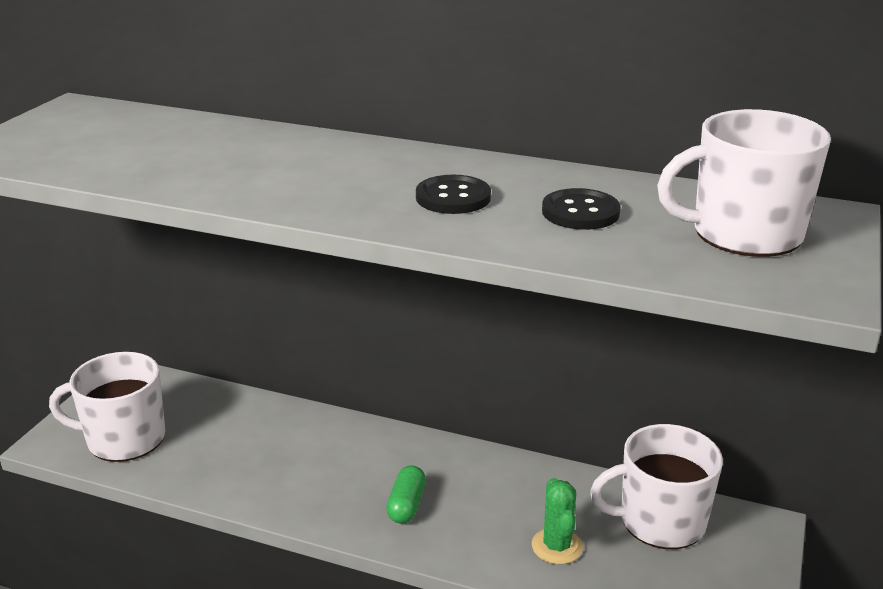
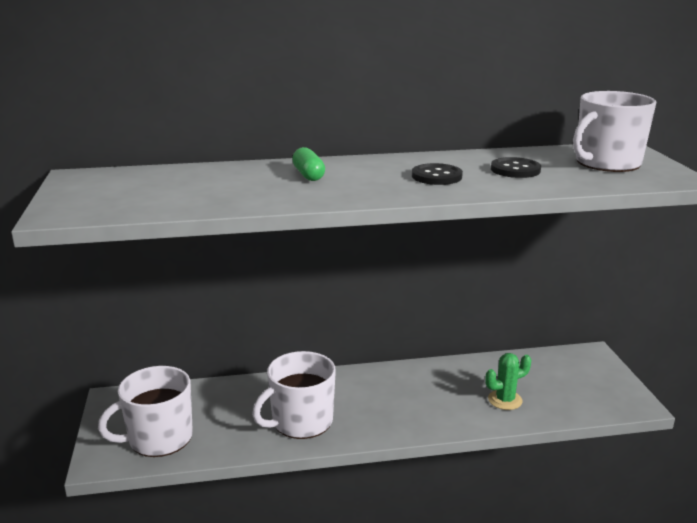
camera: 30 degrees left, 5 degrees down
(406, 505) = (398, 409): green capsule -> green capsule (308, 175)
(557, 546) = (505, 400): green cactus -> green cactus turned 75 degrees counterclockwise
(660, 521) = (542, 368): white mug -> white mug (301, 421)

